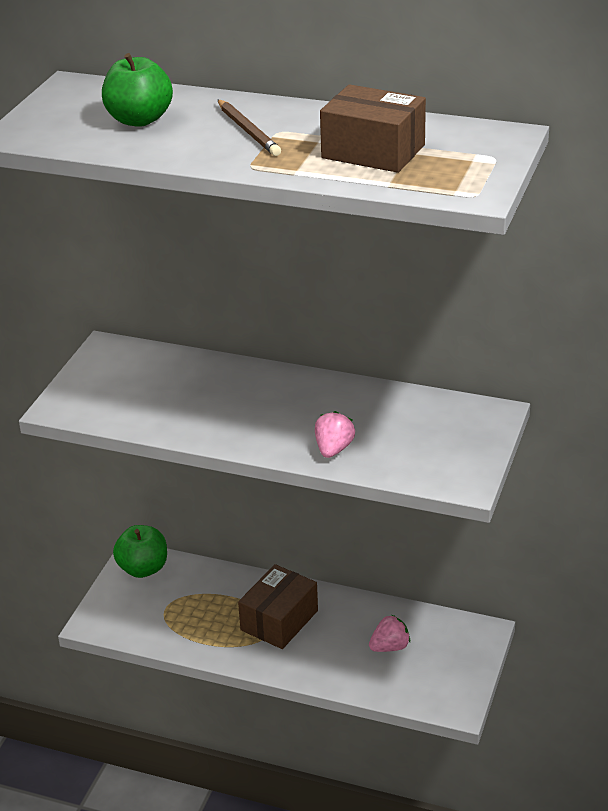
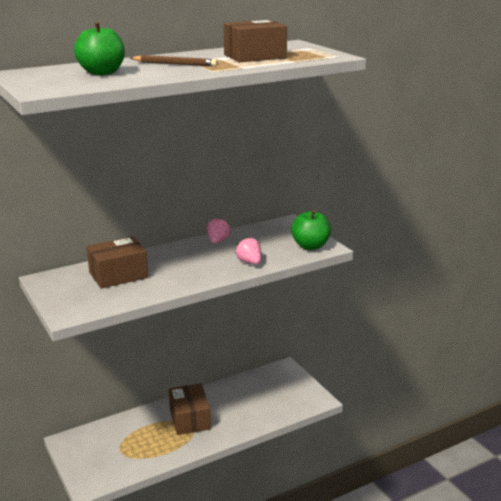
camera: 50 degrees left, 10 degrees down
(143, 568) = (79, 442): green apple -> green apple (310, 246)
(177, 383) = (118, 275): none -> brown box
(390, 647) = (257, 397): pink strawberry -> pink strawberry (218, 241)

